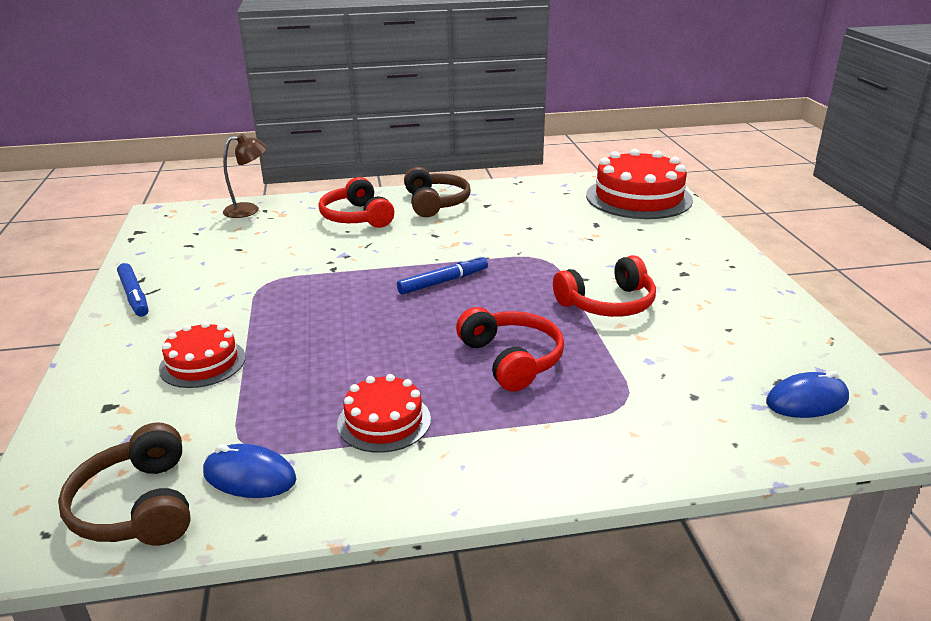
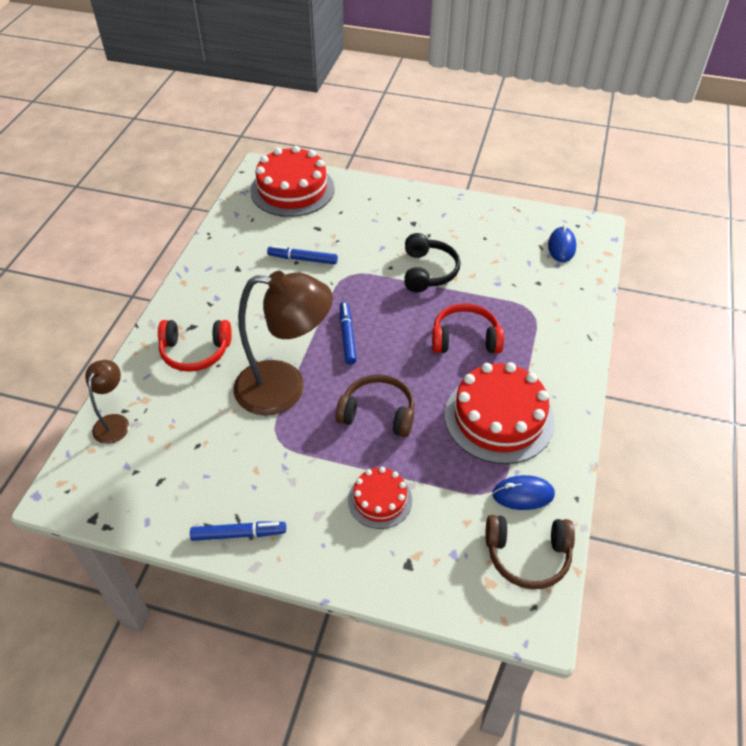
camera: 65 degrees left, 20 degrees up
(249, 476) = (523, 494): blue mouse -> blue mouse turned 45 degrees clockwise
(338, 269) = (285, 388): none -> brown lamp
(384, 421) = (498, 418): red cake -> red cake, size x1.83
(435, 203) = (208, 295): brown headphones -> brown headphones (378, 413)
(537, 229) = (303, 259): none -> blue marker
(608, 304) = (428, 271): red headphones -> black headphones

